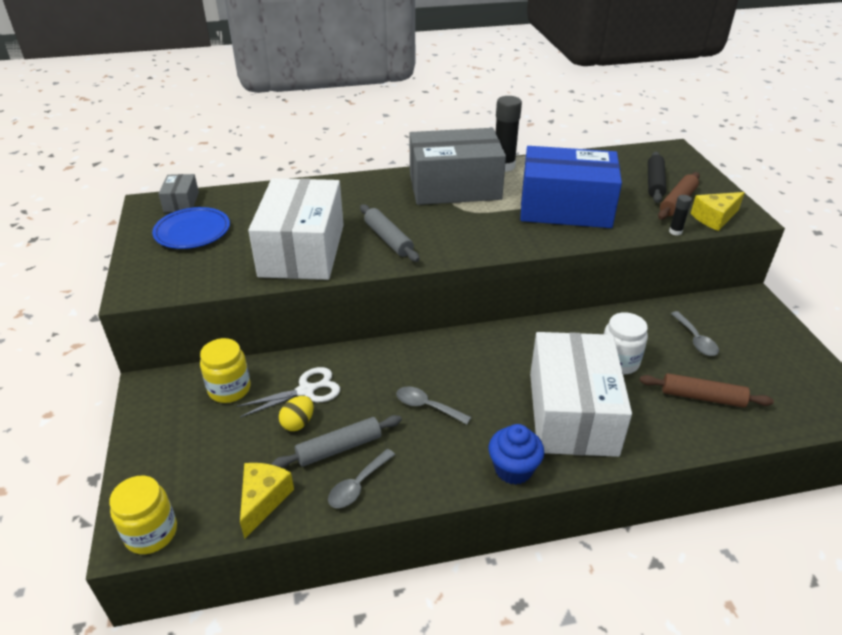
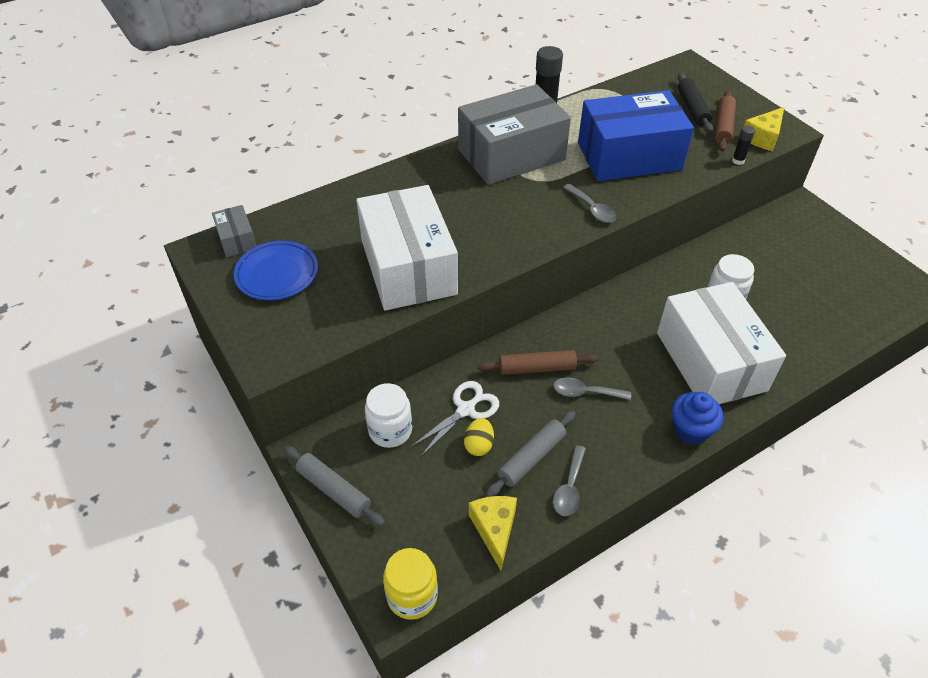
camera: 20 degrees left, 10 degrees up
(229, 389) = (390, 430): yellow jar -> white jar
(388, 239) = (485, 233): grey rolling pin -> grey rolling pin (334, 490)
(695, 339) = (775, 259): grey spoon -> grey spoon (592, 209)
(702, 397) = (805, 315): brown rolling pin -> brown rolling pin (537, 368)

